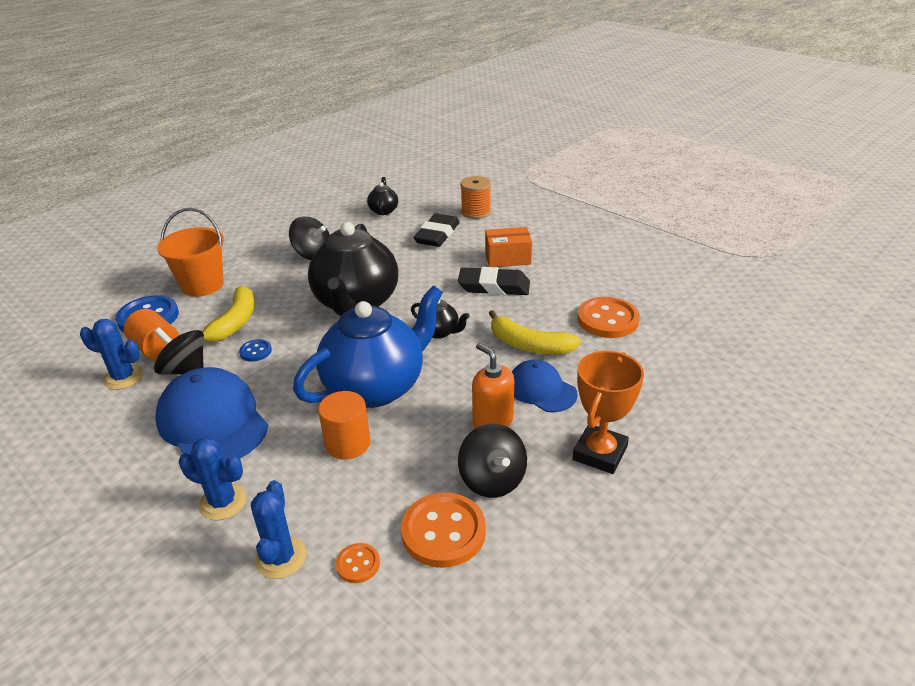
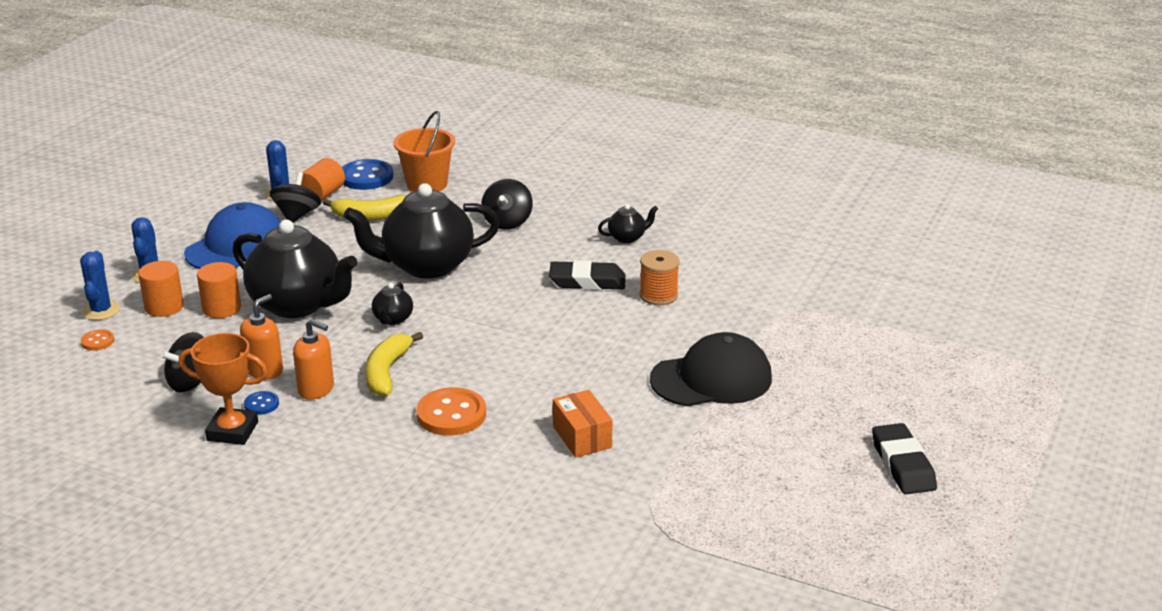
camera: 70 degrees right, 5 degrees down
(255, 351) = (332, 237): blue button -> blue button (261, 404)
(281, 558) = (101, 311): blue cactus -> blue cactus turned 75 degrees counterclockwise
(312, 493) = (164, 307): none -> orange cylinder
(376, 387) = (298, 305): blue teapot -> black teapot
(443, 532) = (131, 370): orange button -> none
(494, 287) = (490, 335): black eraser -> black eraser (902, 464)
(508, 258) = (556, 334): orange box -> orange box (582, 437)
(541, 389) = (316, 389): blue cap -> orange soap dispenser
(594, 211) = (711, 379): none -> black cap

